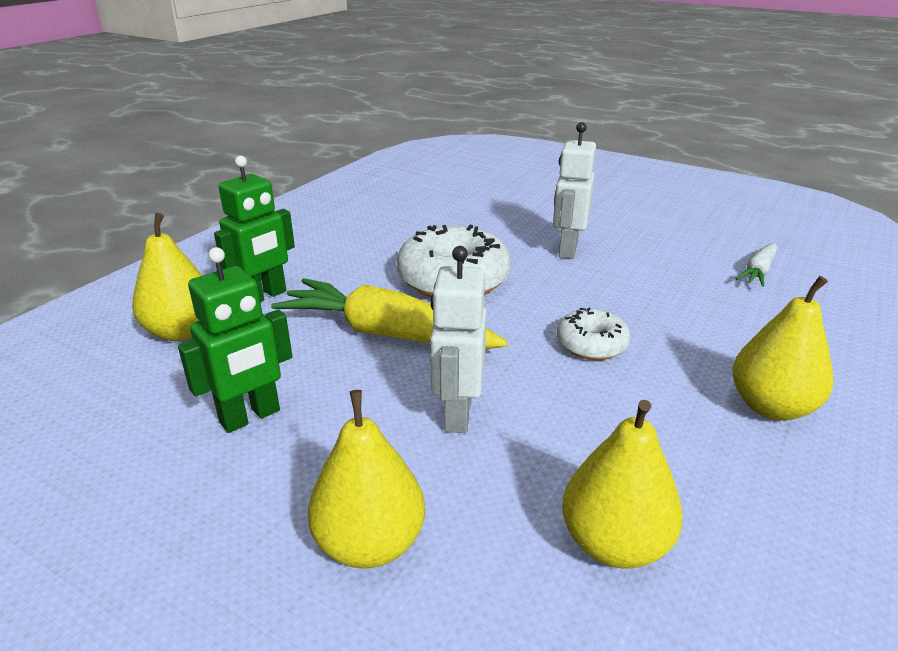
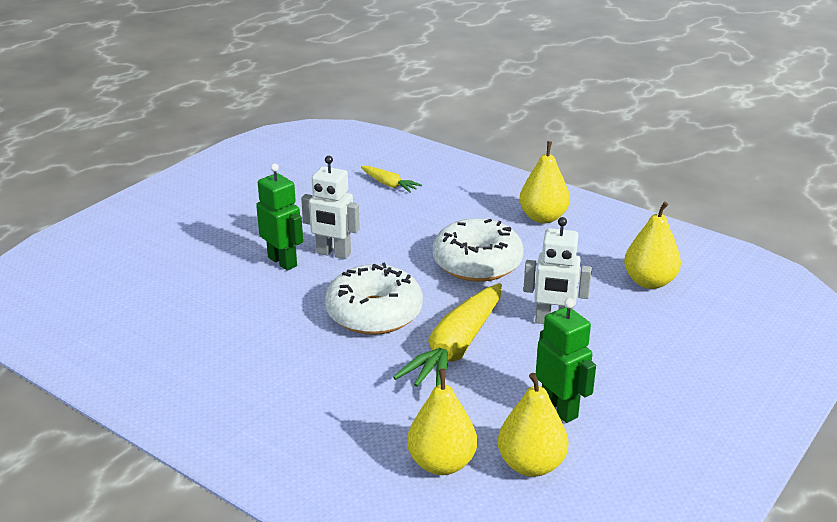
camera: 85 degrees left, 0 degrees up
(264, 296) = (384, 419): green robot -> green robot (283, 261)
(370, 543) = (662, 355): yellow pear -> yellow pear (531, 464)
(591, 344) = (477, 263): white donut -> white donut, size x1.83
(758, 271) = (389, 184): white carrot -> yellow carrot

